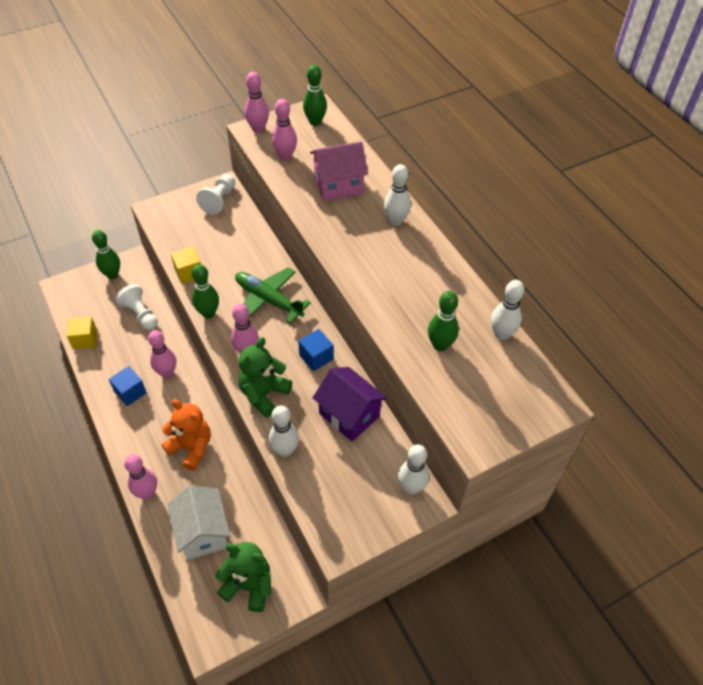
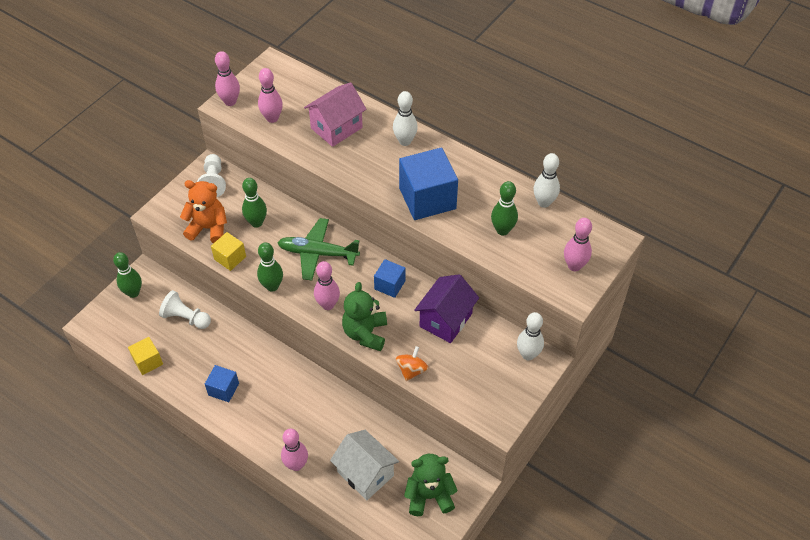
camera: 25 degrees left, 0 degrees up
(167, 373) = (246, 358): pink bowling pin -> pink bowling pin (574, 266)
(191, 447) = (310, 411): orange teddy bear -> orange teddy bear (208, 228)
(285, 450) = (411, 370): white bowling pin -> orange spinning top
(315, 122) = (278, 77): green bowling pin -> green bowling pin (256, 223)
(349, 415) = (446, 320): purple house -> purple house turned 75 degrees counterclockwise
(383, 283) = (427, 198): none -> blue cube

